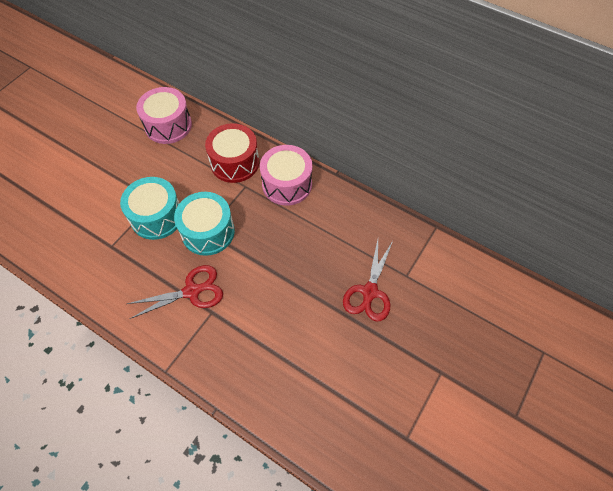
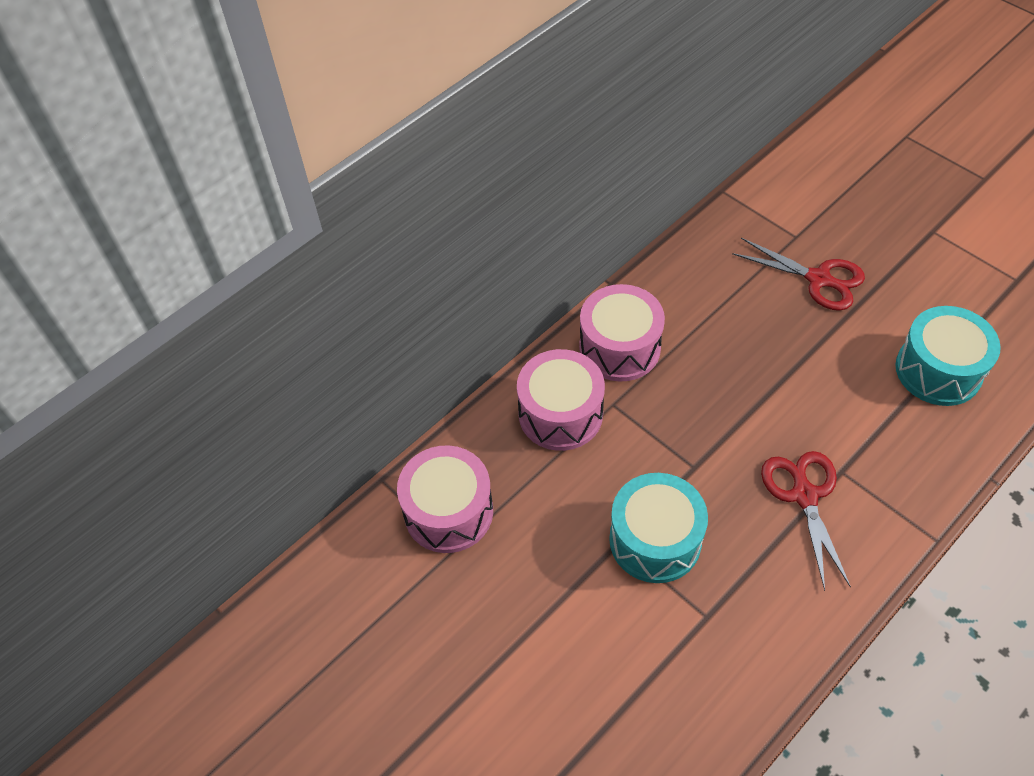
camera: 75 degrees left, 5 degrees down
(208, 232) = (696, 465): turquoise drum -> turquoise drum (938, 370)
(235, 162) = (560, 414): red drum -> pink drum

